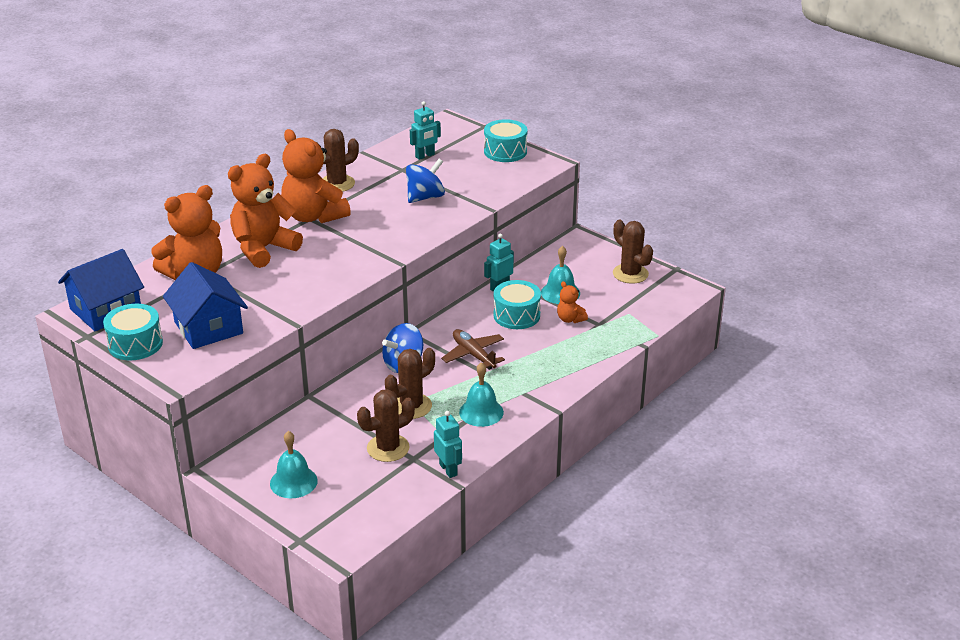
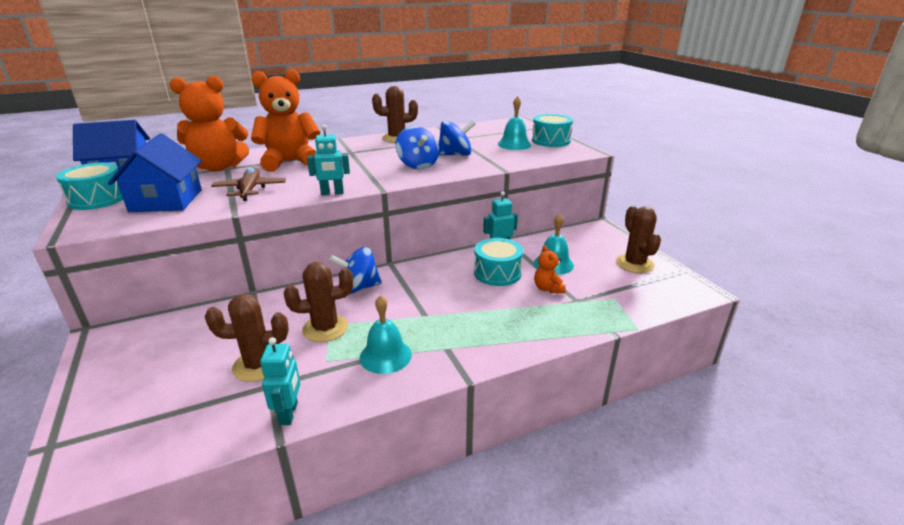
camera: 25 degrees right, 5 degrees down
(293, 482) = (136, 371): turquoise bell -> turquoise bell (514, 144)
(313, 216) = (355, 151): orange teddy bear -> none
(401, 222) = (417, 165): none -> blue spinning top
(425, 156) = (482, 134): turquoise robot -> turquoise robot (332, 193)
(473, 355) = (428, 296): brown plane -> brown plane (250, 190)

